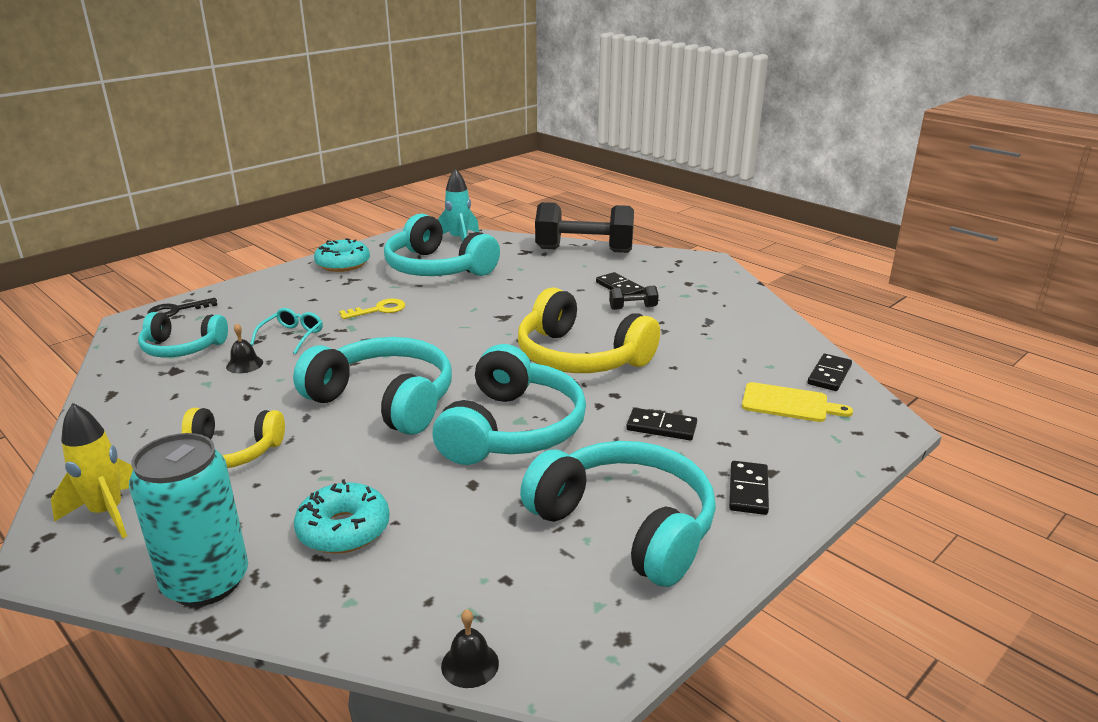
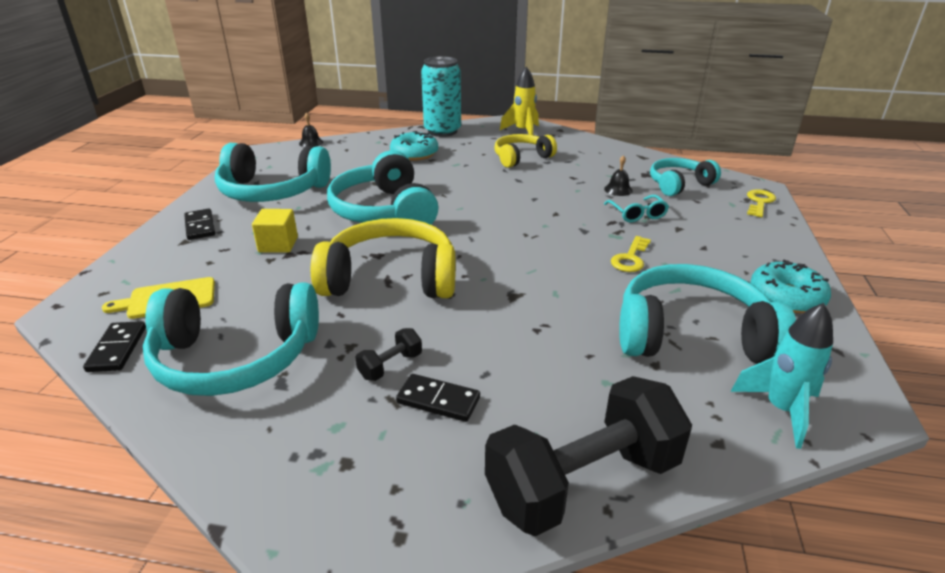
camera: 145 degrees right, 5 degrees up
(177, 310) = (759, 202): black key -> yellow key
(385, 400) = (490, 200): turquoise headphones -> turquoise headphones (235, 358)
(661, 427) = (278, 244): black domino -> yellow cube

